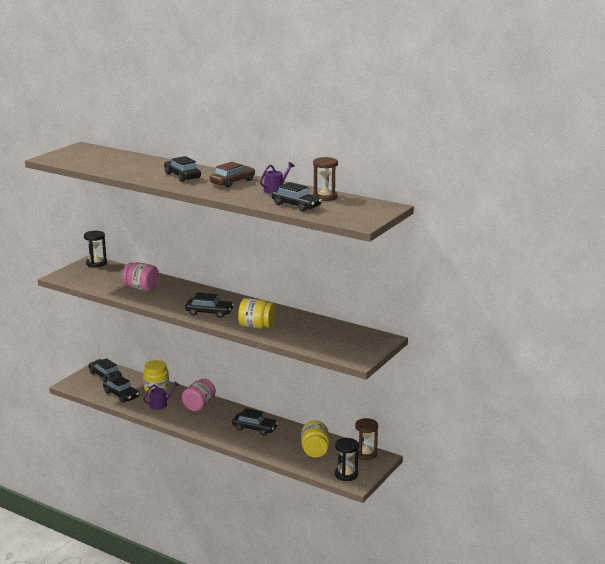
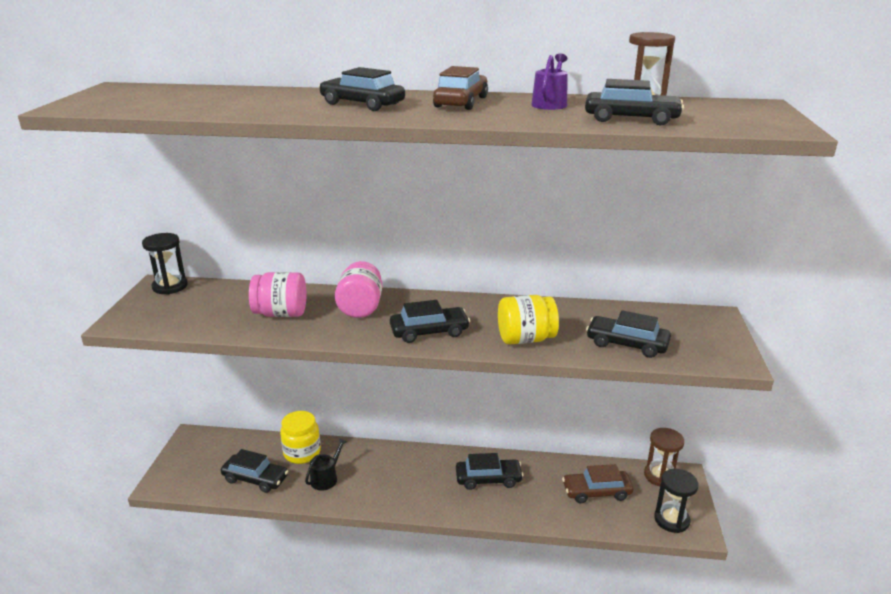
camera: 25 degrees left, 5 degrees up
(105, 375) = (209, 451): black car -> black car (627, 344)
(160, 404) = (326, 478): purple watering can -> black watering can
(199, 405) = (383, 463): pink jar -> pink jar (360, 307)
(315, 450) = (596, 492): yellow jar -> brown car

